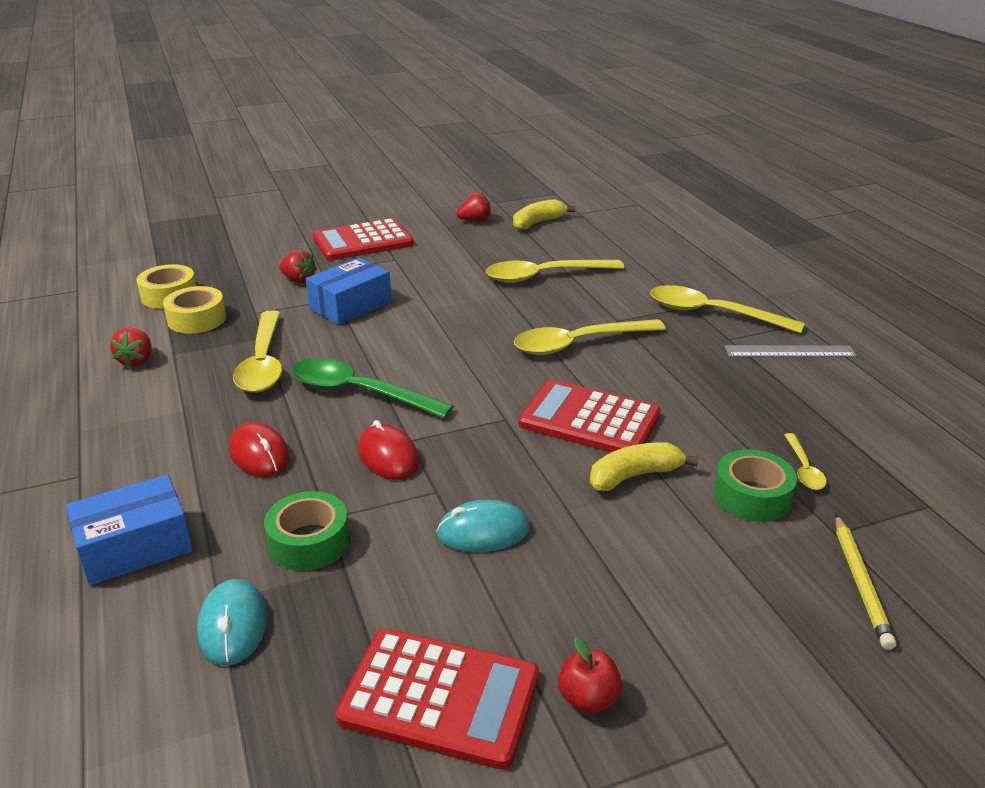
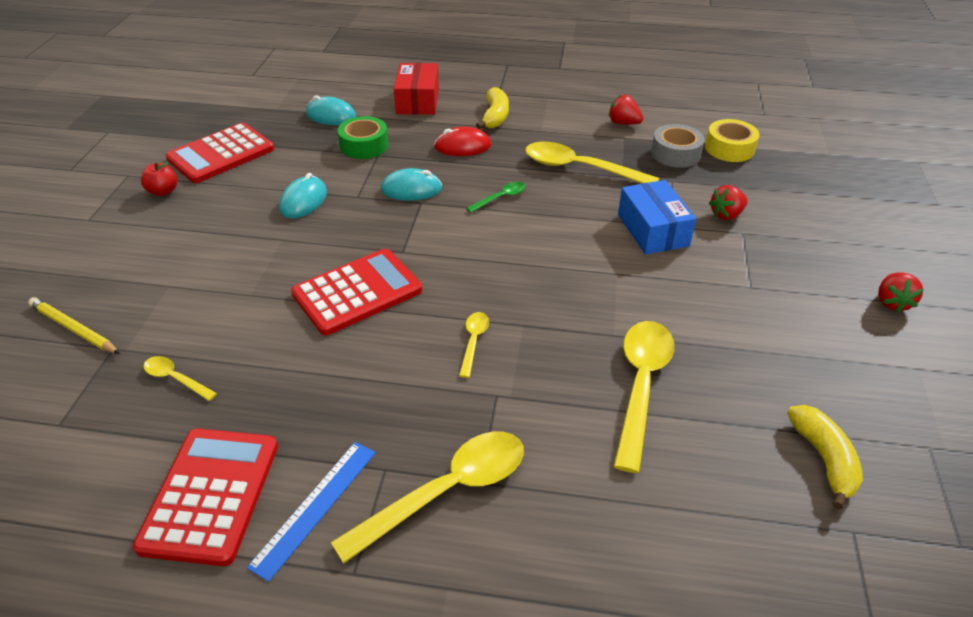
camera: 120 degrees right, 10 degrees up
(135, 546) = (418, 101): blue box -> red box
(197, 319) = (675, 154): yellow tape -> grey tape
(359, 392) = (501, 198): green spoon -> green spoon, size x0.48
(363, 241) = (812, 278): red calculator -> red calculator (211, 495)
(388, 456) = (411, 189): red mouse -> turquoise mouse
(475, 221) = (852, 394): red strawberry -> red strawberry (892, 302)
(578, 344) = (473, 341): yellow spoon -> yellow spoon, size x0.48
(635, 476) = (275, 283): yellow banana -> yellow banana (495, 116)
(752, 496) = (190, 329): green tape -> none
(790, 352) = (314, 507): grey ruler -> blue ruler

